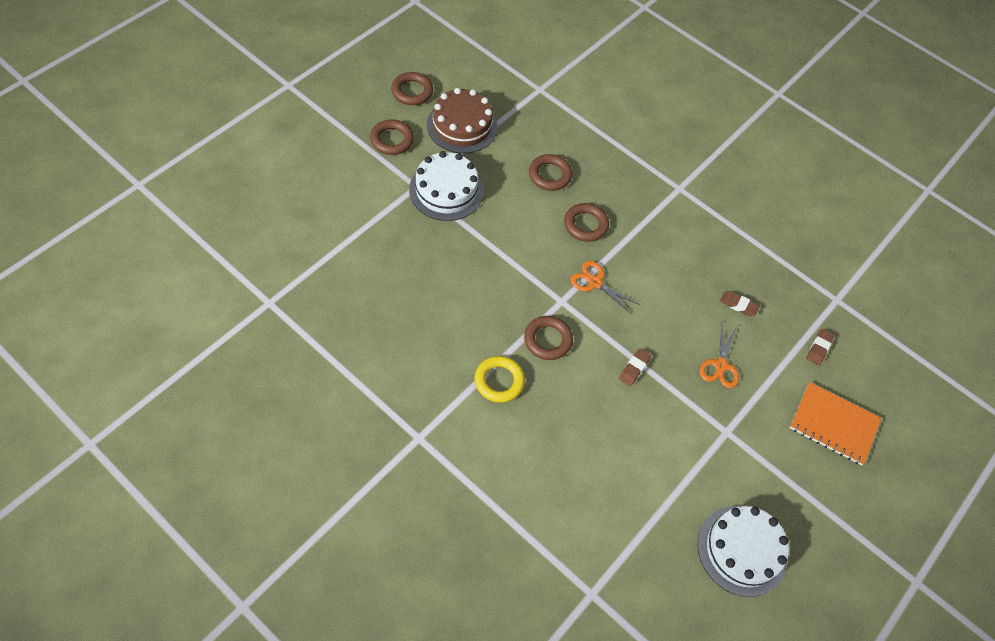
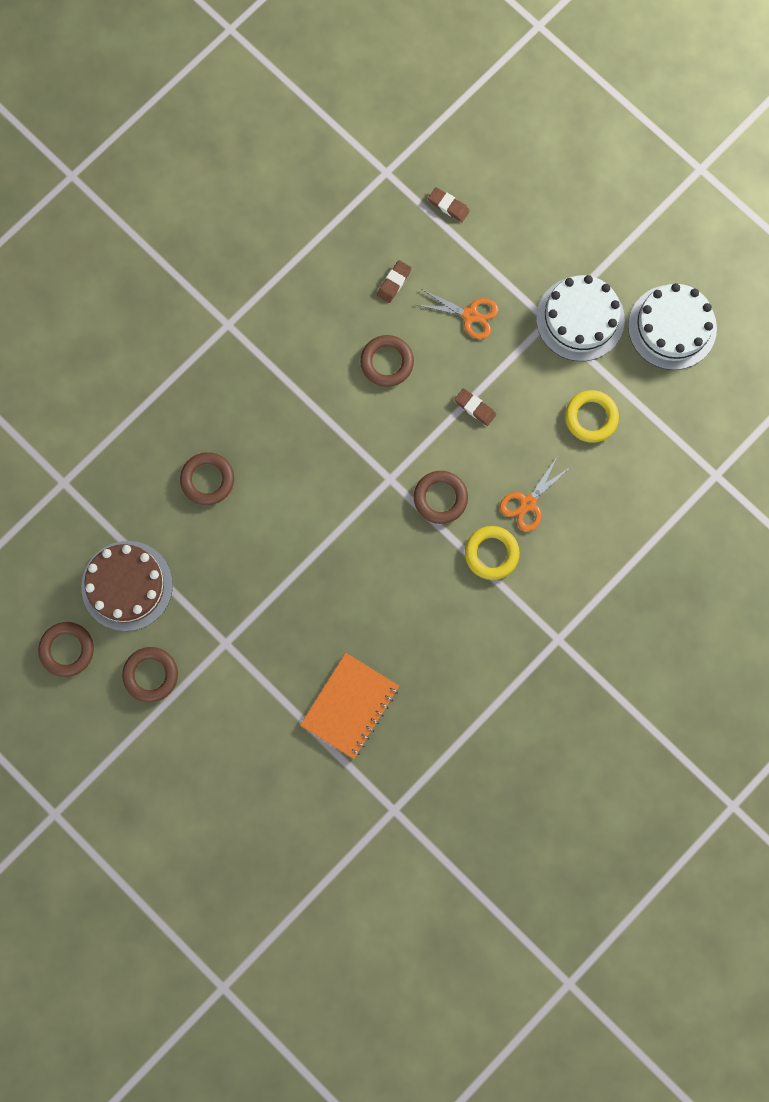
camera: 80 degrees left, 20 degrees up
(446, 190) = (232, 607): white cake -> white cake (580, 318)
(585, 225) = (283, 443): brown ring -> brown ring (387, 362)
(595, 282) = (364, 439): orange scissors -> orange scissors (528, 503)
(637, 470) = (591, 417): none -> yellow ring
(833, 424) = (538, 210): orange notebook -> orange notebook (350, 706)

